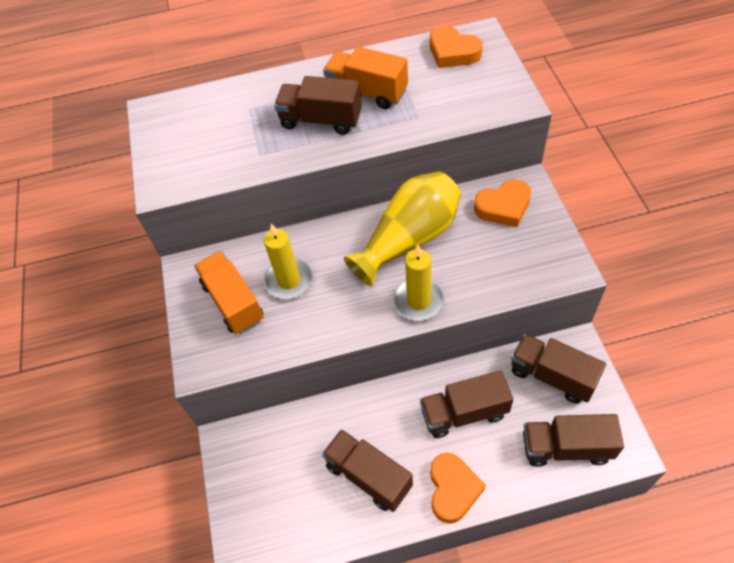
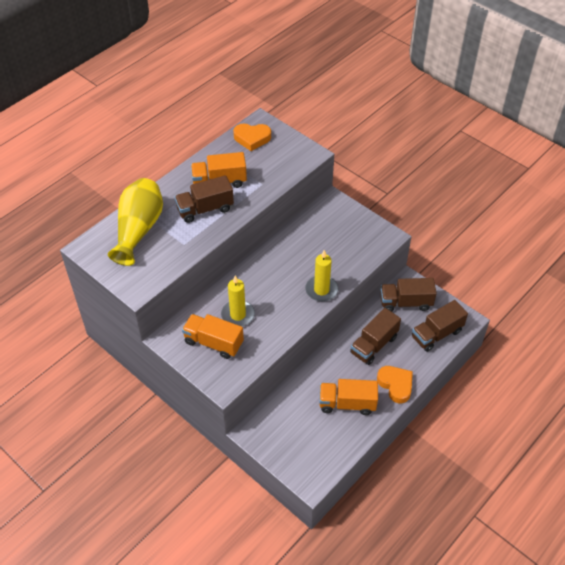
camera: 40 degrees left, 5 degrees down
(368, 476) = (347, 403): brown truck -> orange truck
(409, 239) = (290, 260): yellow vase -> yellow vase (139, 229)
(503, 207) = (329, 219): orange heart -> none

